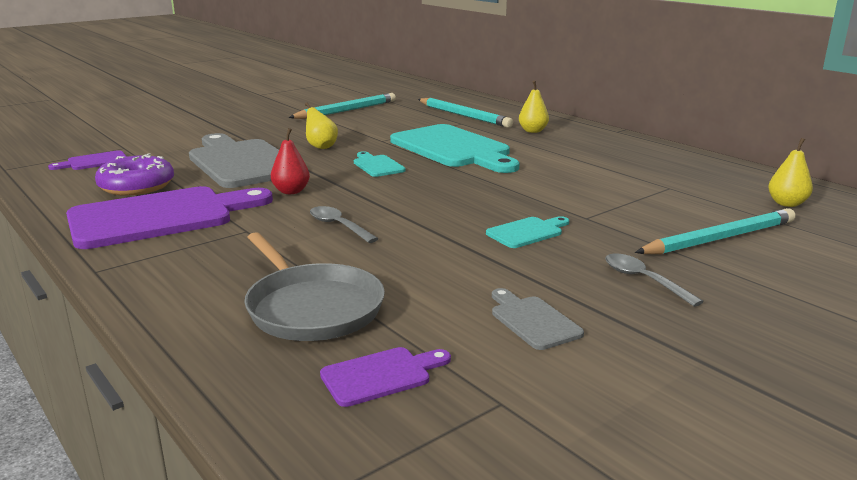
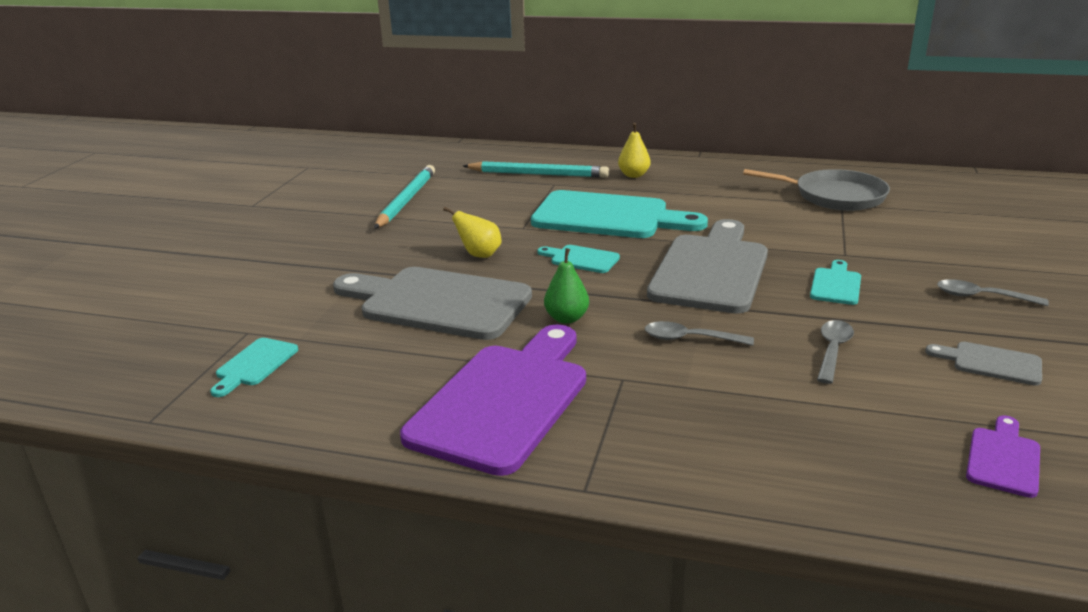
camera: 35 degrees left, 5 degrees up
(94, 161) = (254, 365): purple cutting board -> turquoise cutting board
(137, 186) = (388, 375): purple donut -> none
(291, 191) = (566, 318): red pear -> green pear
(312, 307) = (841, 428): grey pan -> grey pan (834, 196)
(420, 266) = (832, 350): none -> grey spoon
(451, 196) = (711, 270): none -> grey cutting board
(719, 238) = (954, 241): turquoise pencil -> none
(786, 204) = (933, 194): yellow pear -> none

